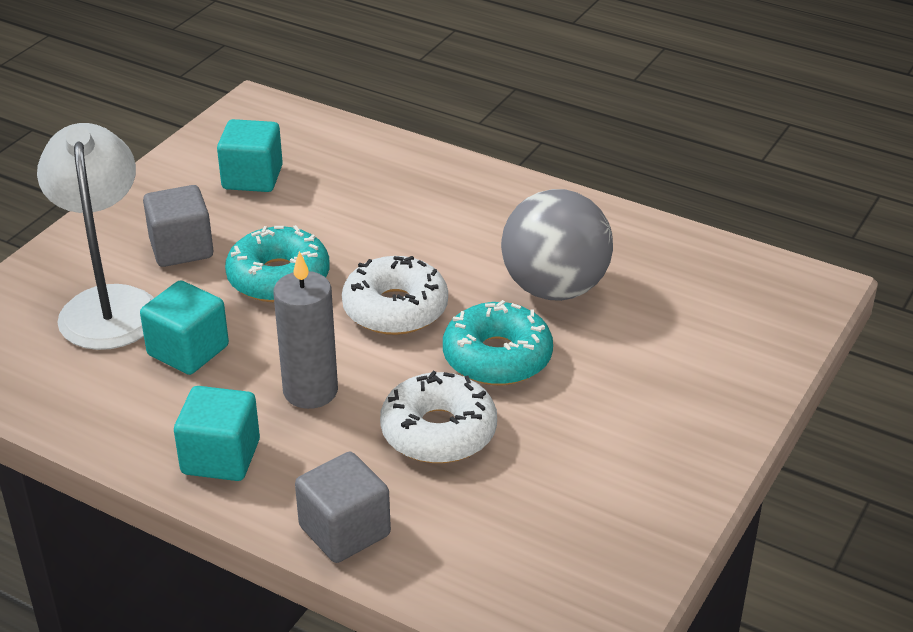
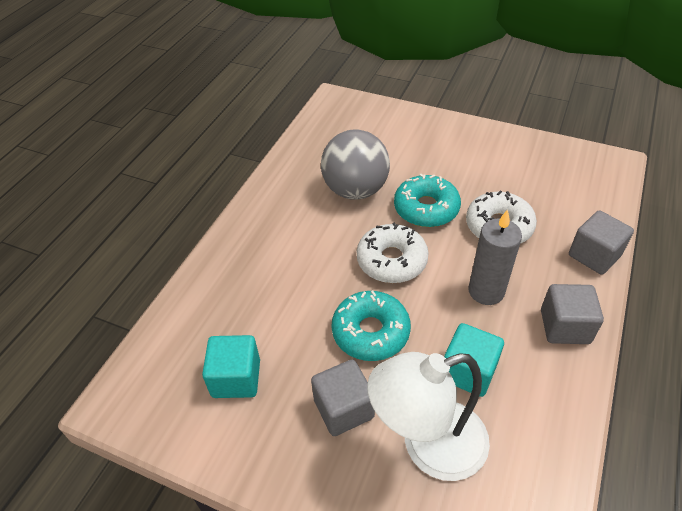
camera: 95 degrees left, 10 degrees up
(221, 457) = (565, 326): turquoise cube -> grey cube

